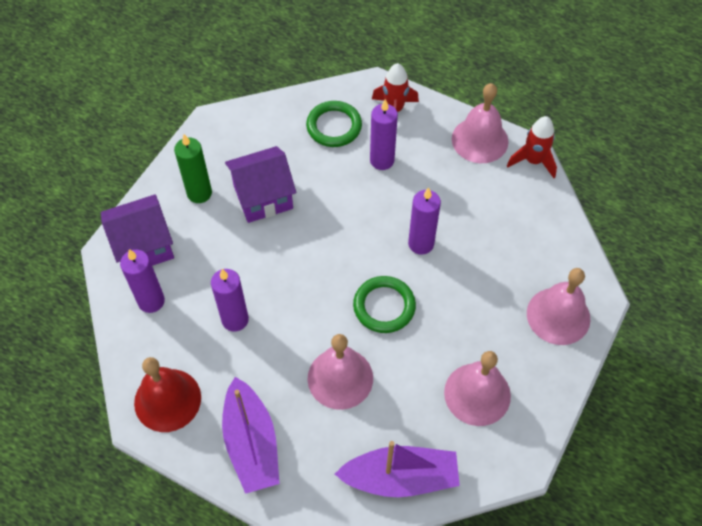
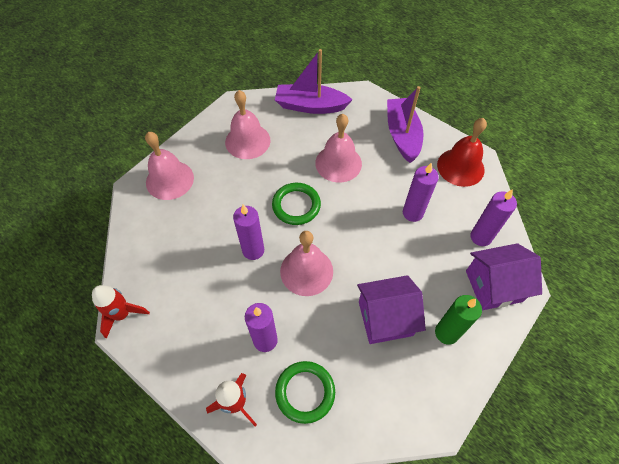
camera: 170 degrees left, 0 degrees up
(480, 140) = (162, 348): pink bell -> pink bell (306, 271)

